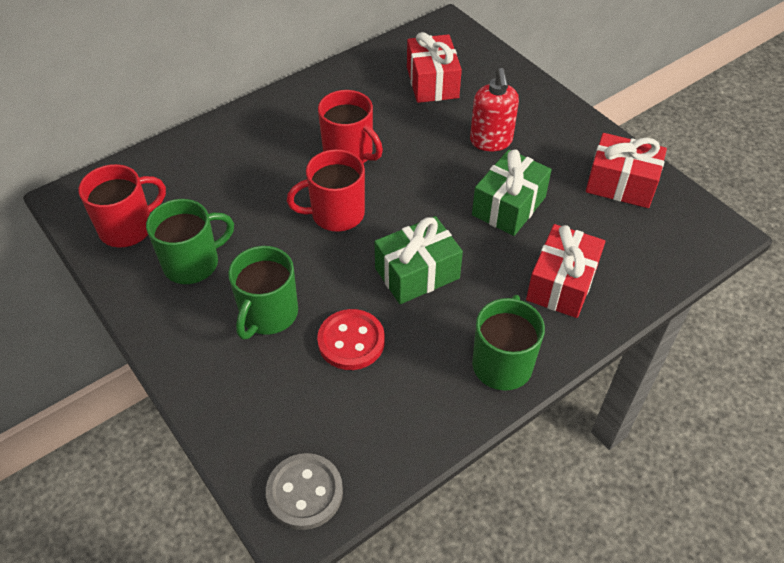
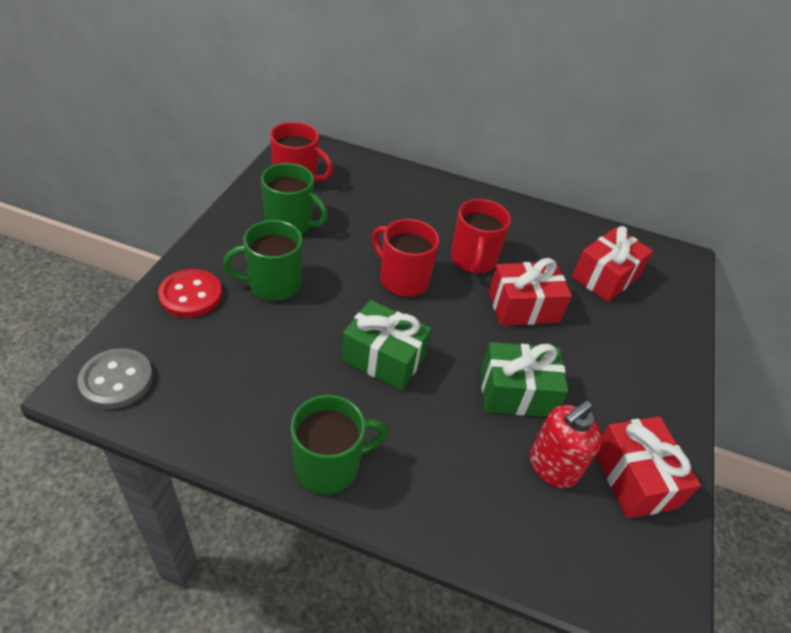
camera: 50 degrees right, 5 degrees down
(351, 341) = (281, 345): red button -> red button (191, 295)
(491, 141) = (581, 346): red soap dispenser -> red soap dispenser (552, 467)
(561, 284) = (459, 476): red gift -> red gift (523, 307)

